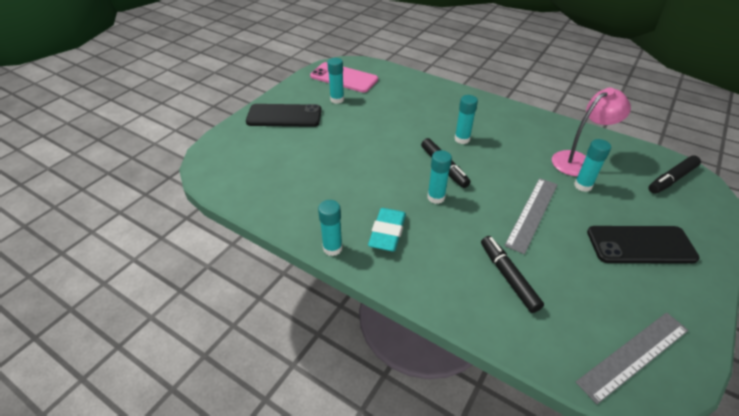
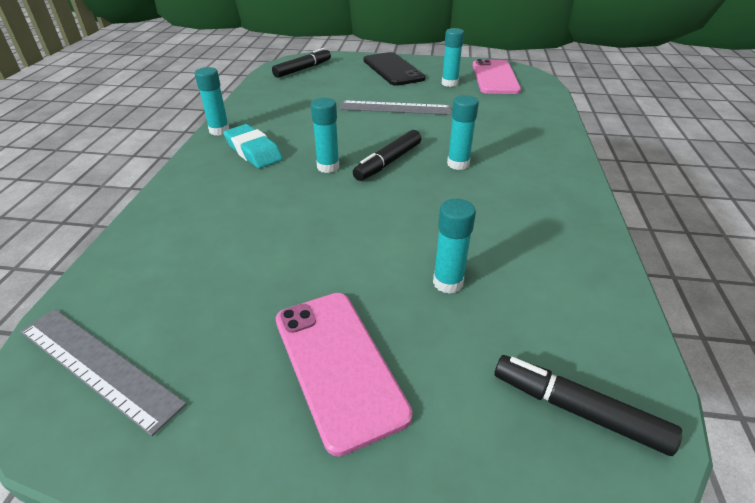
camera: 65 degrees right, 5 degrees down
(387, 233) = (253, 151): turquoise eraser -> turquoise eraser turned 60 degrees clockwise
(508, 277) = (215, 236): black marker -> black marker (303, 69)
(532, 213) = (345, 240): grey ruler -> grey ruler (395, 108)
(578, 161) = (512, 271): pink lamp -> none
(640, 245) = (338, 364): black phone -> pink phone

